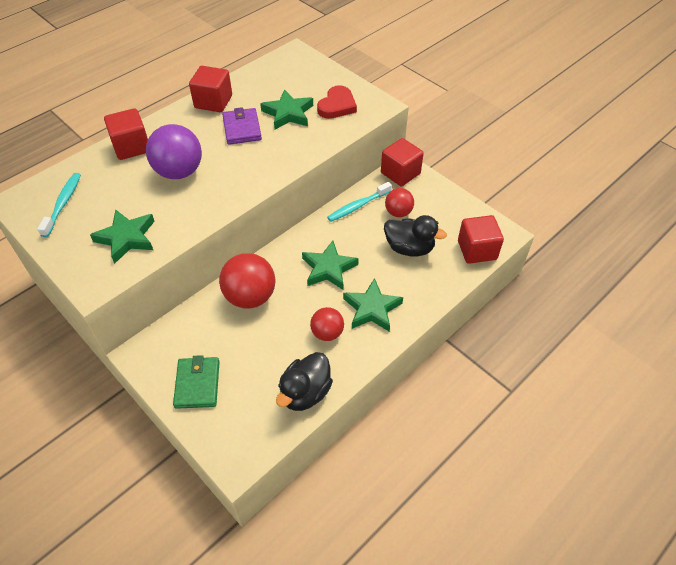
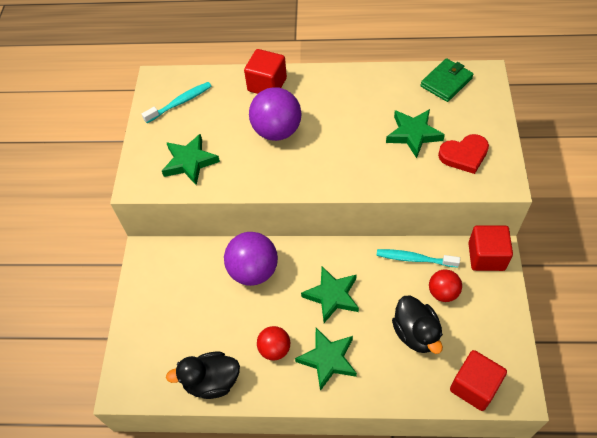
camera: 50 degrees right, 5 degrees up
(197, 384) = (155, 308): green wallet -> green wallet (446, 82)
(213, 102) = (365, 82): red cube -> none
(242, 129) = (361, 123): purple wallet -> none
(250, 297) = (253, 270): red ball -> purple ball

